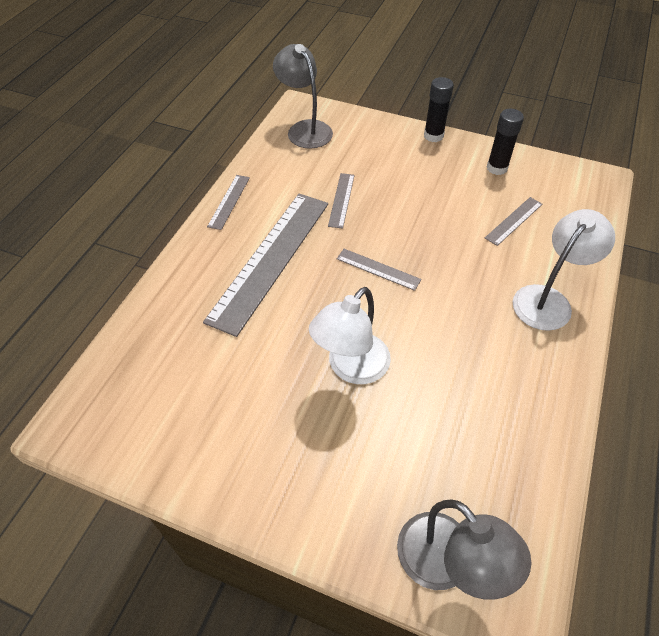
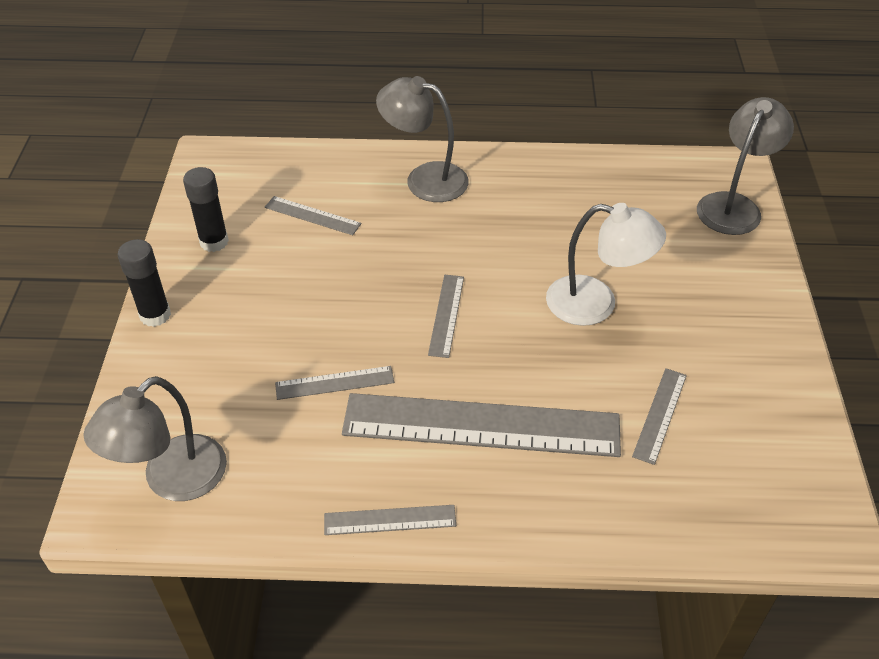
camera: 110 degrees left, 5 degrees down
(222, 363) = (660, 415): none -> grey ruler
(548, 300) = (424, 179): white lamp -> grey lamp

